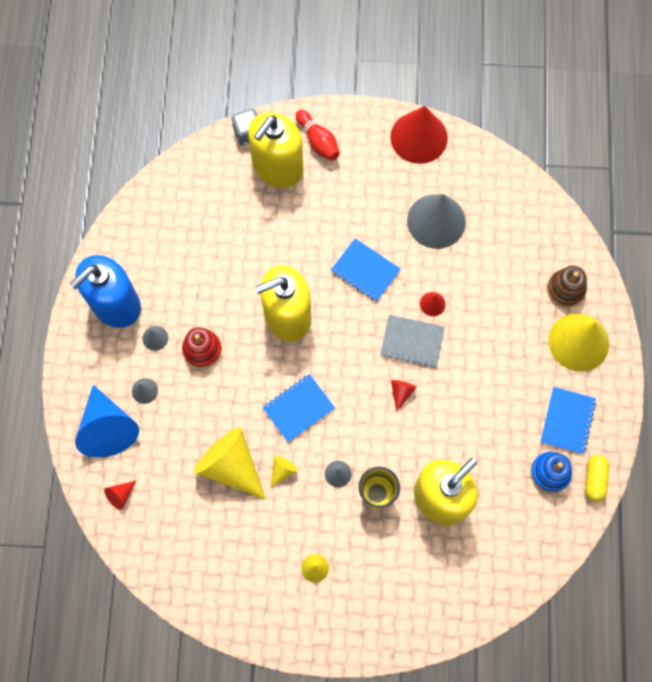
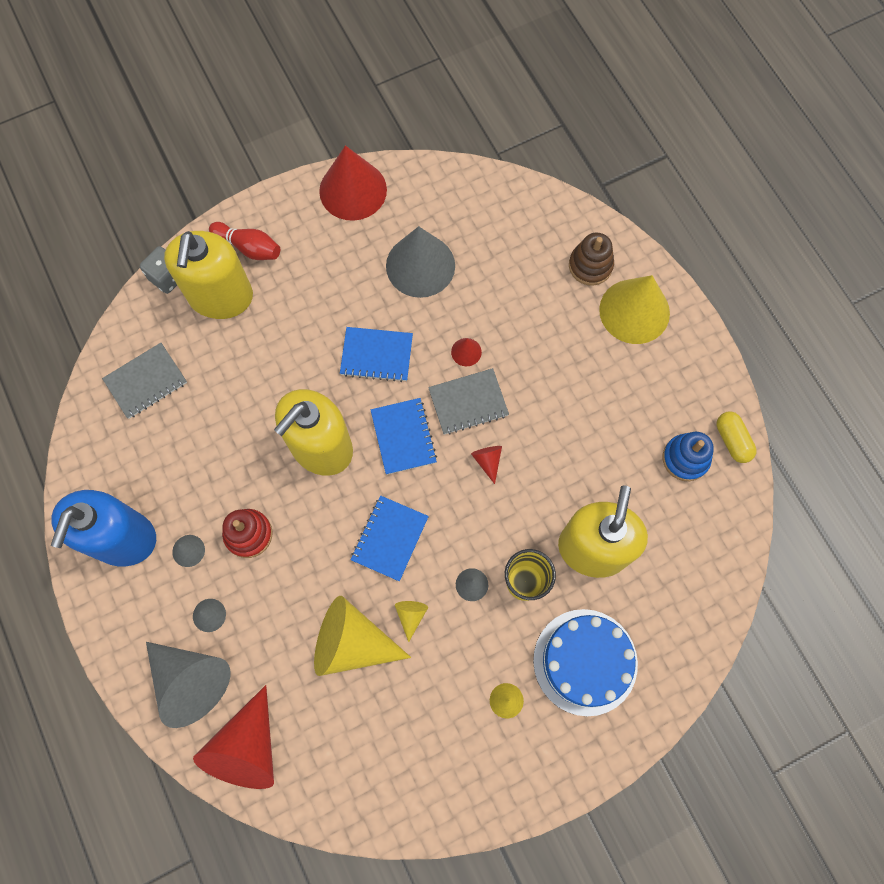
camera: 30 degrees left, 0 degrees up
(108, 428) = (190, 680): blue cone -> grey cone
(120, 495) = (247, 748): red cone -> red cone, size x2.34
(191, 201) = (146, 381): none -> grey notebook
(387, 574) = (585, 662): none -> blue cake
(567, 421) = (671, 396): blue notebook -> blue notebook (403, 437)

